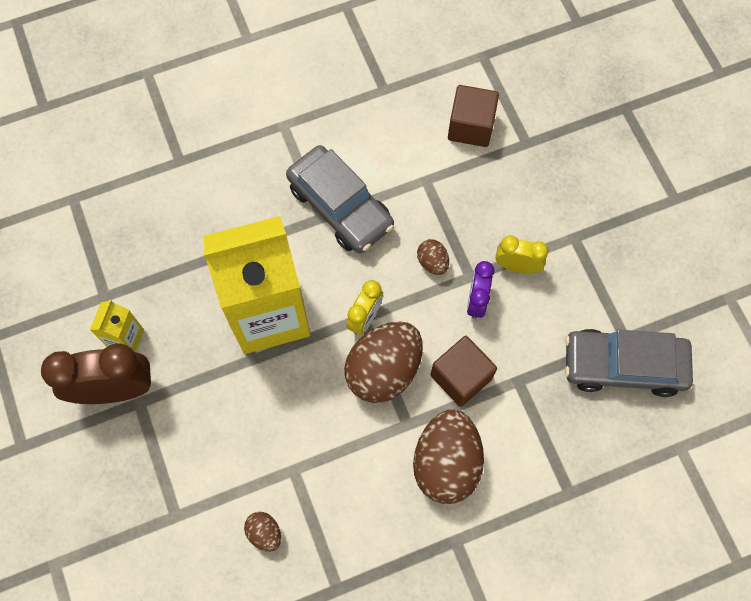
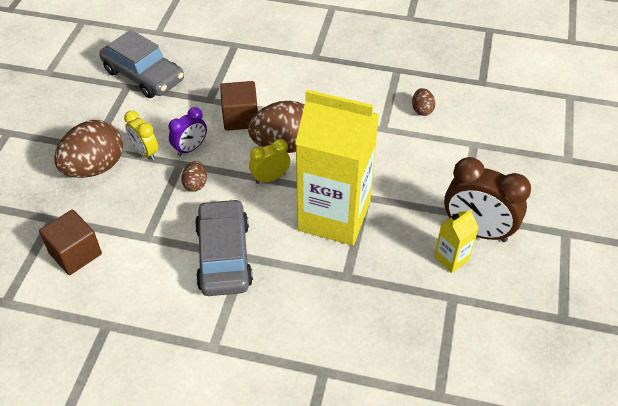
camera: 145 degrees left, 20 degrees down
(446, 463) = (288, 87): brown egg -> brown egg (95, 167)

